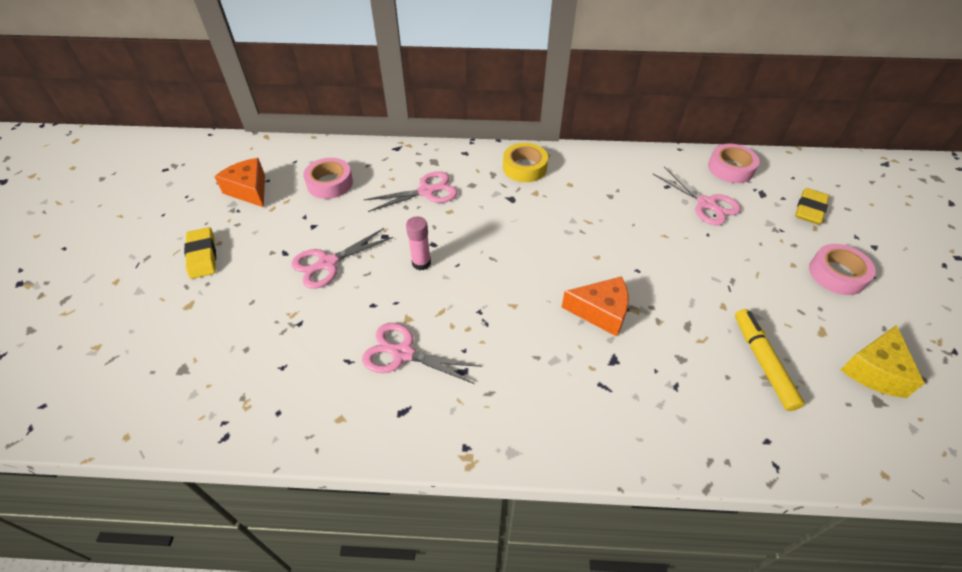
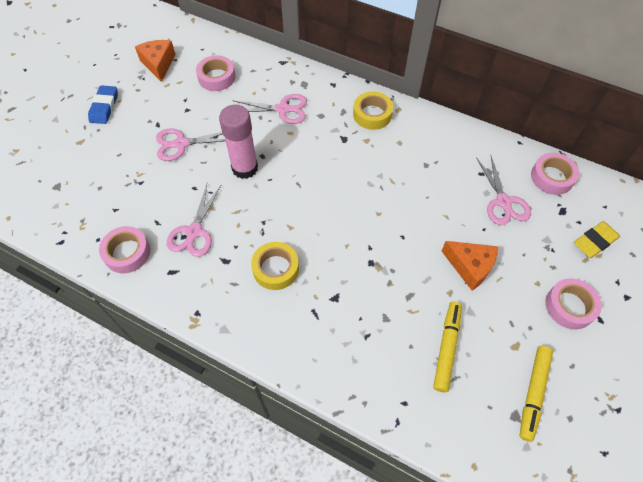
camera: 25 degrees right, 10 degrees up
(202, 256) = (104, 107): yellow eraser -> blue eraser
(329, 412) = (127, 253): none -> pink tape
(403, 353) = (194, 232): pink scissors -> pink scissors turned 120 degrees counterclockwise
(421, 263) = (245, 168): pink glue stick -> pink glue stick, size x1.73
(527, 356) = (275, 269): none -> yellow tape
(600, 312) = (350, 258): orange cheese -> orange cheese (470, 266)
(875, 371) = (533, 393): yellow cheese -> yellow marker

